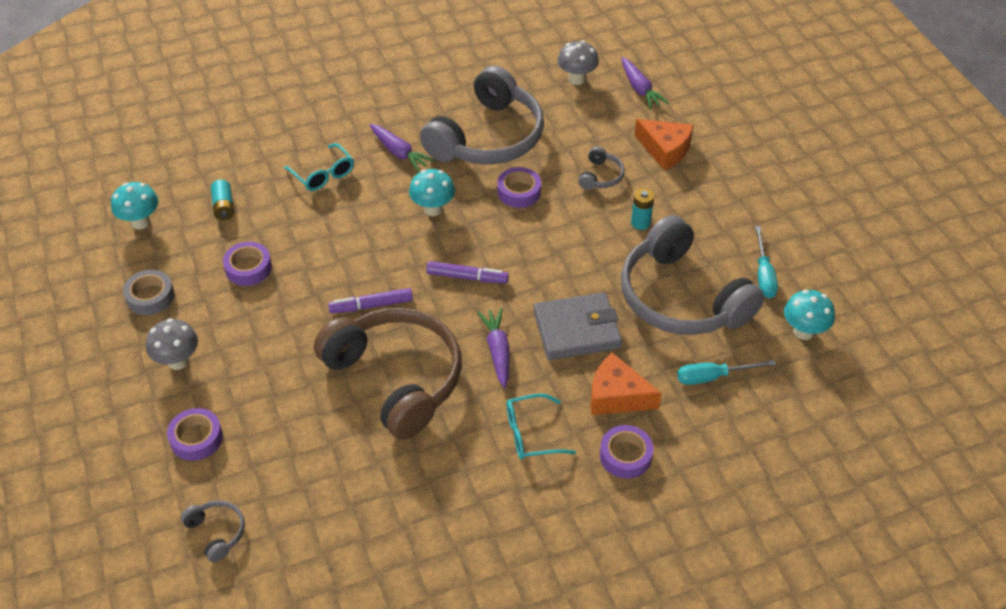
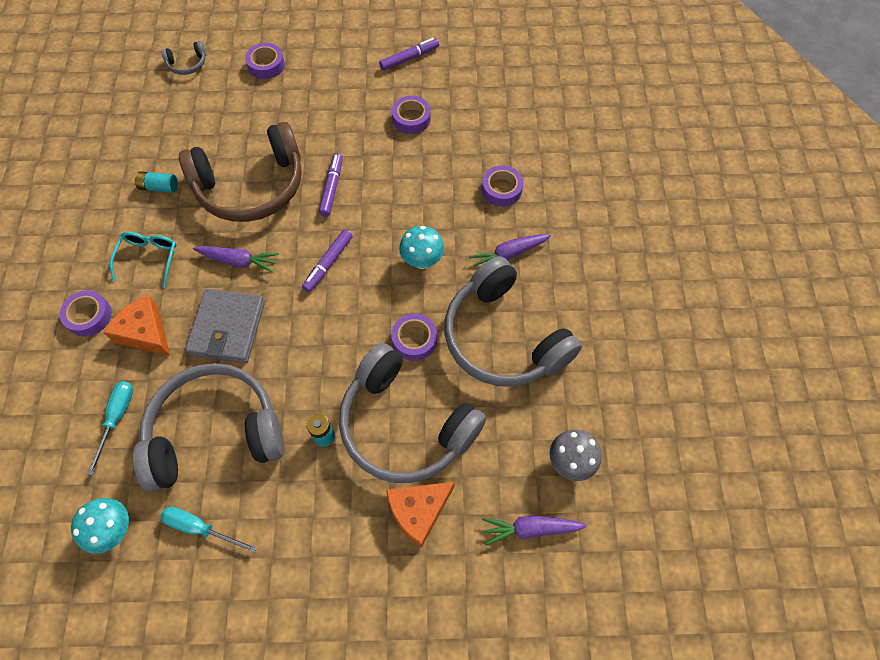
camera: 110 degrees right, 15 degrees up
(141, 222) = (492, 62): turquoise mushroom -> none
(150, 297) = (409, 58): grey tape -> purple marker
(178, 361) = (339, 65): grey mushroom -> none
(223, 207) = (488, 115): turquoise battery -> turquoise battery (159, 187)
(323, 174) = (501, 189): turquoise glasses -> purple tape
(601, 176) = (405, 425): grey headphones -> grey headphones, size x2.49
(617, 396) = (145, 332): orange cheese -> orange cheese turned 90 degrees counterclockwise

